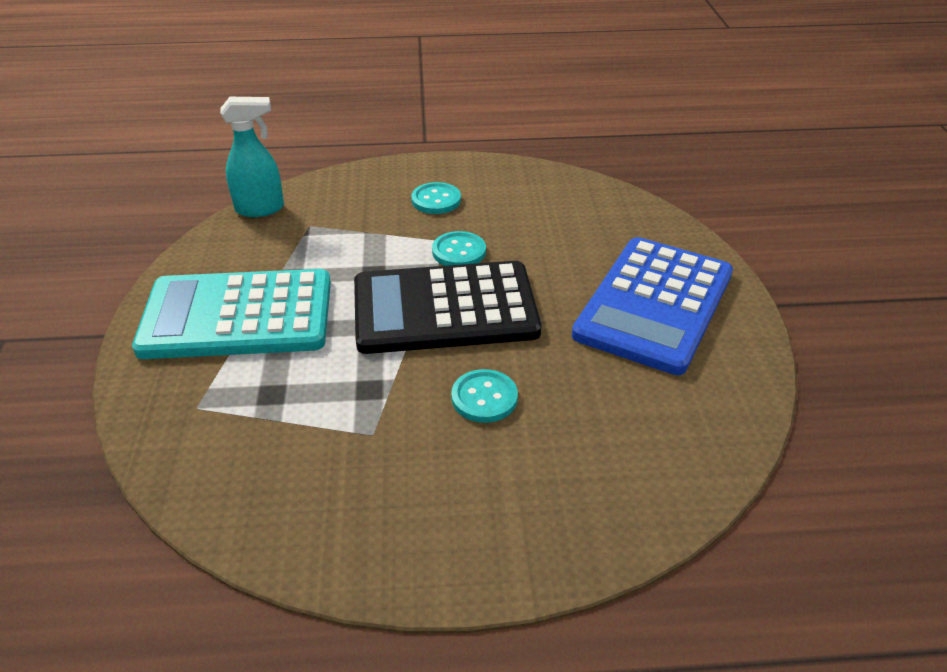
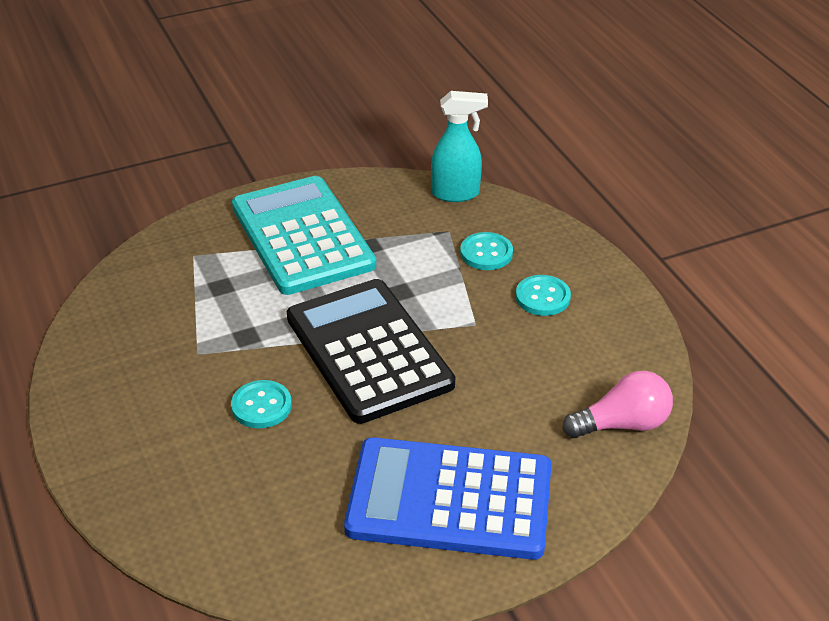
camera: 70 degrees right, 0 degrees up
(260, 209) = (456, 194): turquoise spray bottle -> turquoise spray bottle turned 60 degrees counterclockwise
(459, 252) = (462, 337): turquoise button -> turquoise button (486, 253)
(602, 202) = (622, 424): none -> pink light bulb

